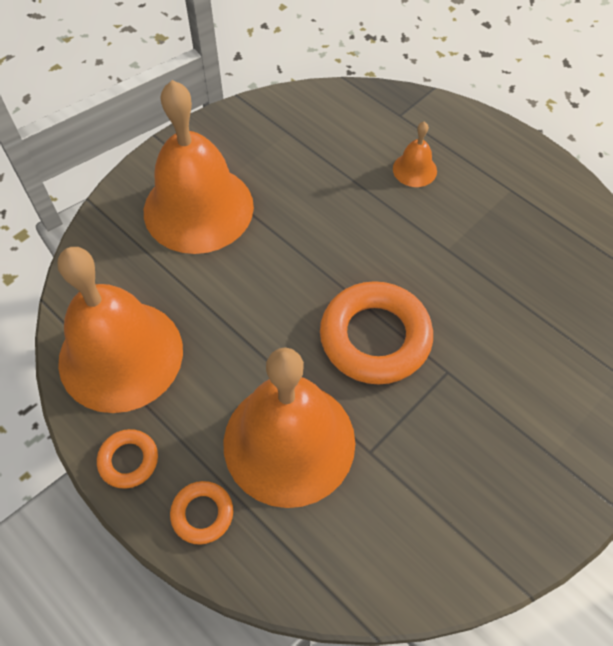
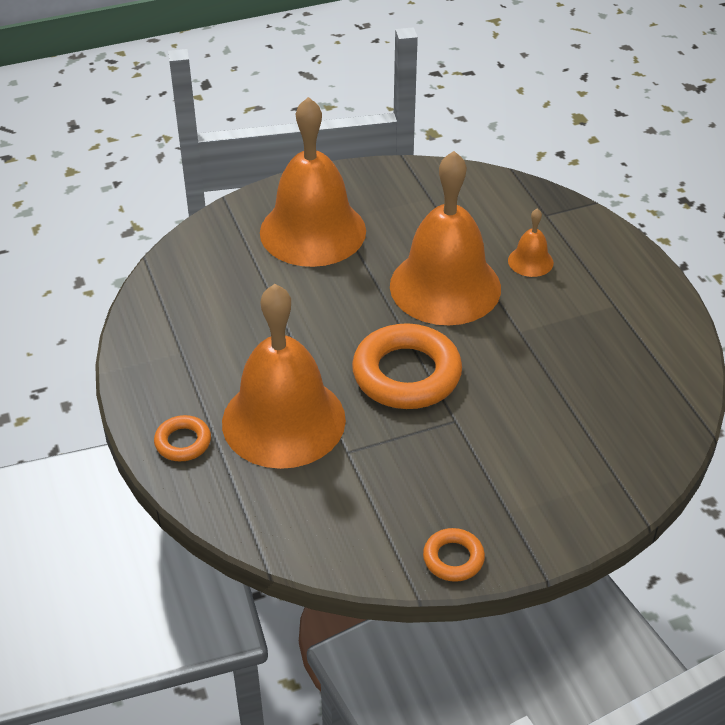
camera: 25 degrees right, 15 degrees down
(121, 355) = (184, 314): orange bell -> orange bell (445, 286)
(128, 460) = (147, 387): orange ring -> orange ring (453, 558)

